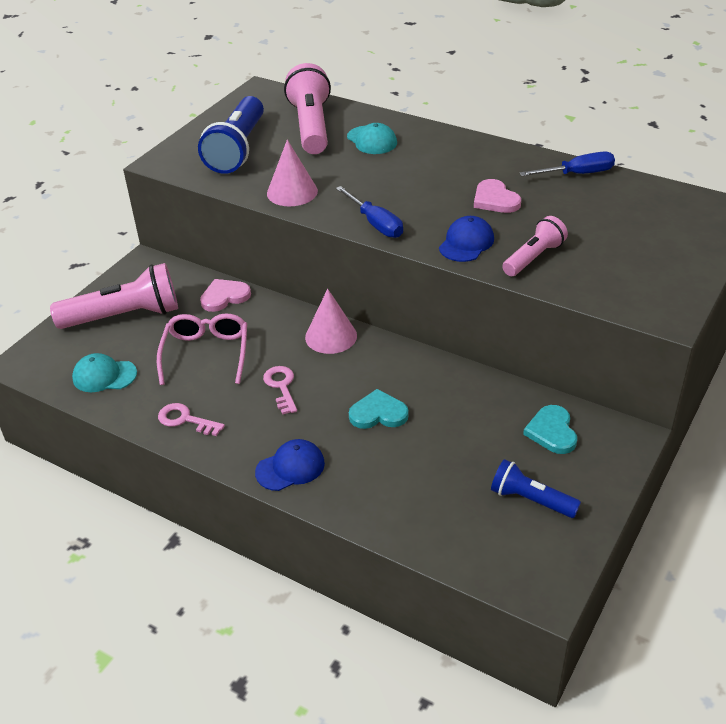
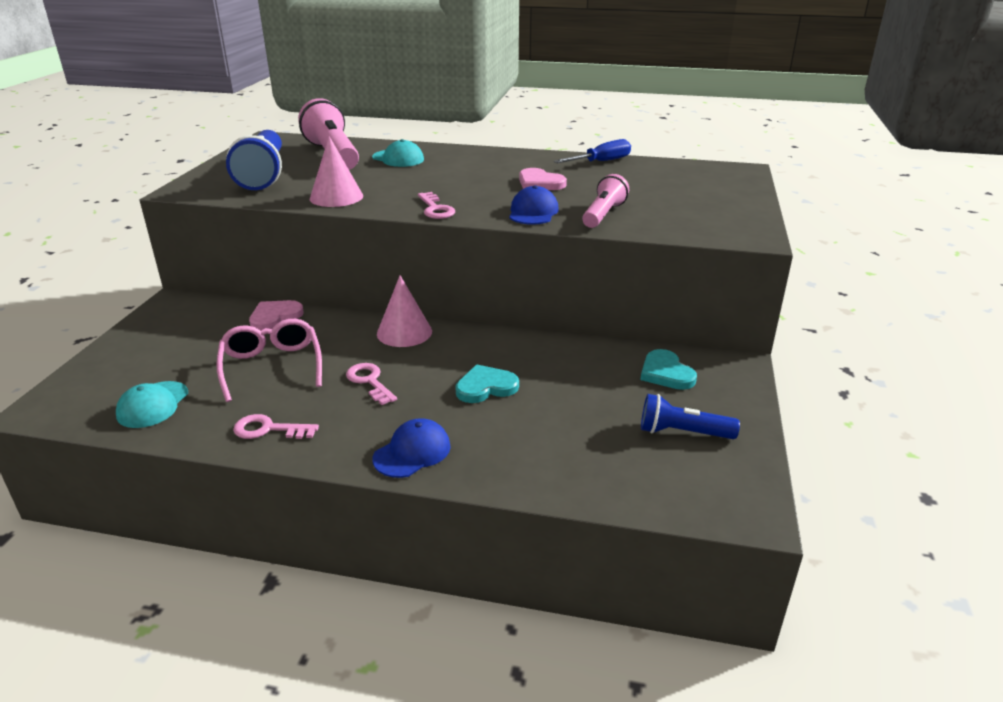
camera: 20 degrees left, 10 degrees down
(104, 376) = (153, 405): turquoise cap -> turquoise cap turned 60 degrees counterclockwise
(124, 316) = (163, 348): pink flashlight -> none
(375, 224) = (435, 209): blue screwdriver -> pink key

